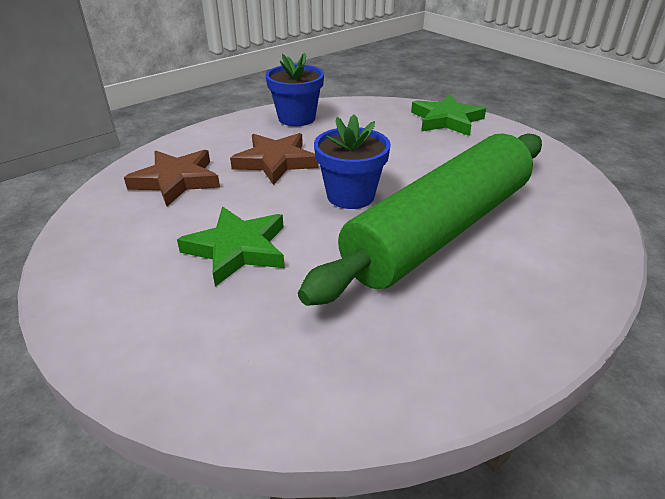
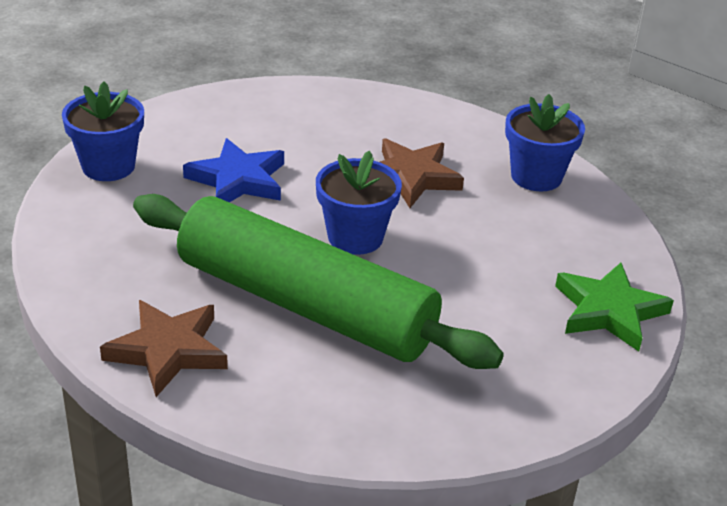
camera: 75 degrees right, 0 degrees up
(157, 349) = (108, 166): none -> blue flower pot
(176, 180) = (345, 123): brown star -> brown star (168, 350)
(237, 249) = (238, 180): green star -> blue star

